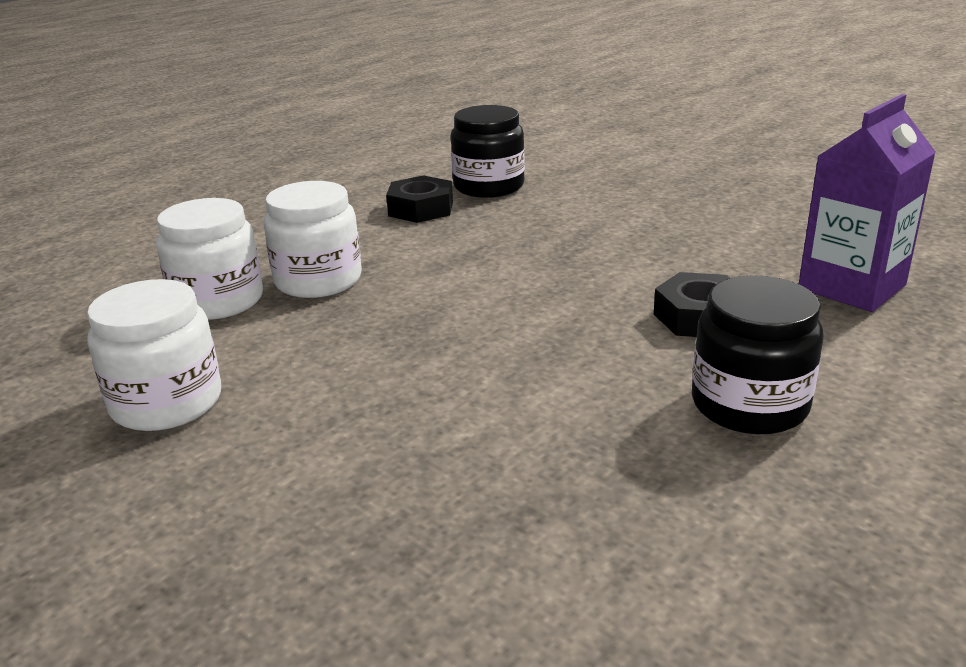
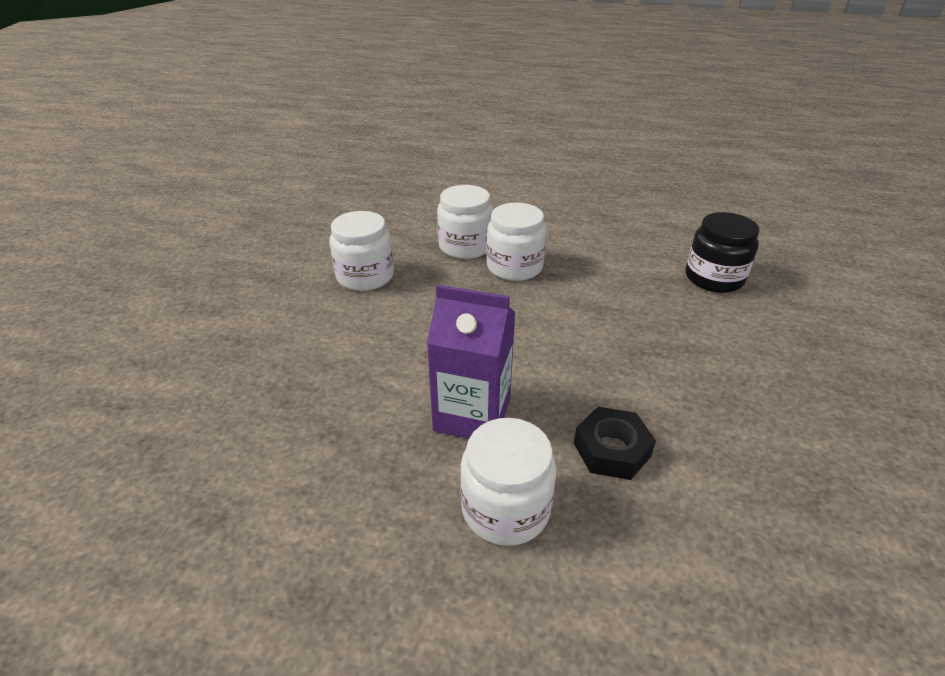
camera: 60 degrees right, 10 degrees up
(421, 209) = (644, 264): black nut -> none
(749, 405) = (505, 509): black jar -> white jar
(851, 287) = (756, 540): purple carton -> purple carton (472, 415)

